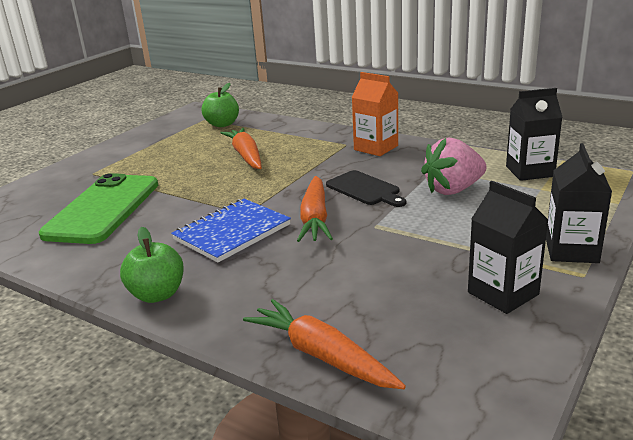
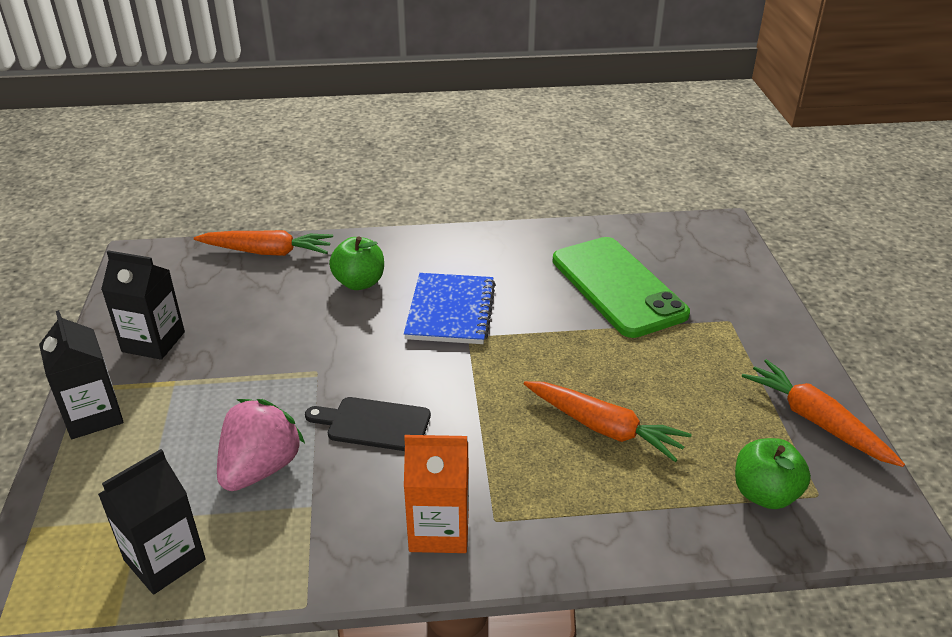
camera: 140 degrees right, 10 degrees up
(157, 294) = (431, 243): green apple -> green apple (359, 283)
(315, 218) = (388, 357): orange carrot -> orange carrot (816, 421)

